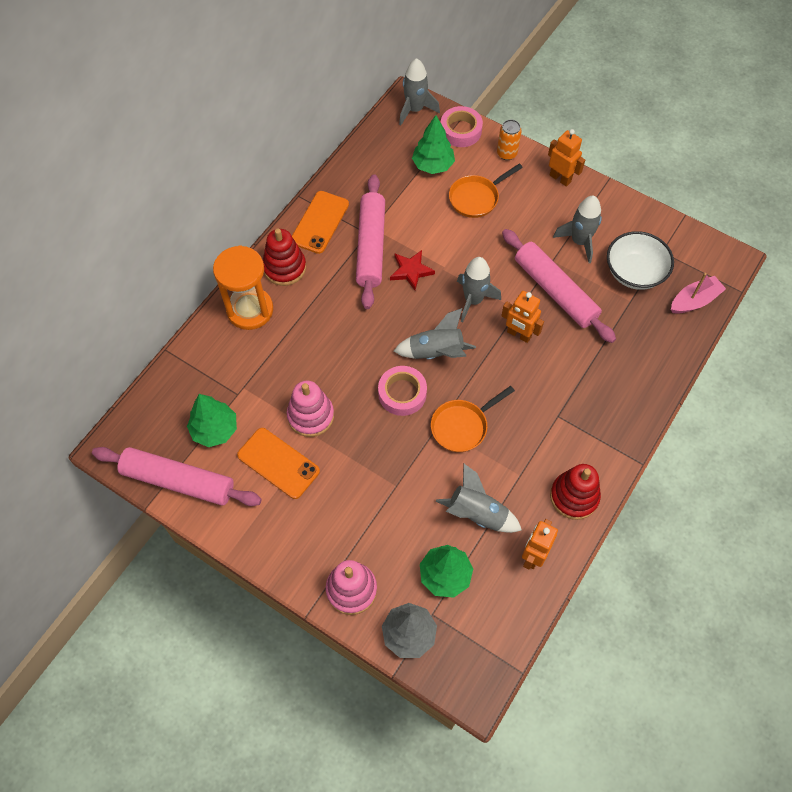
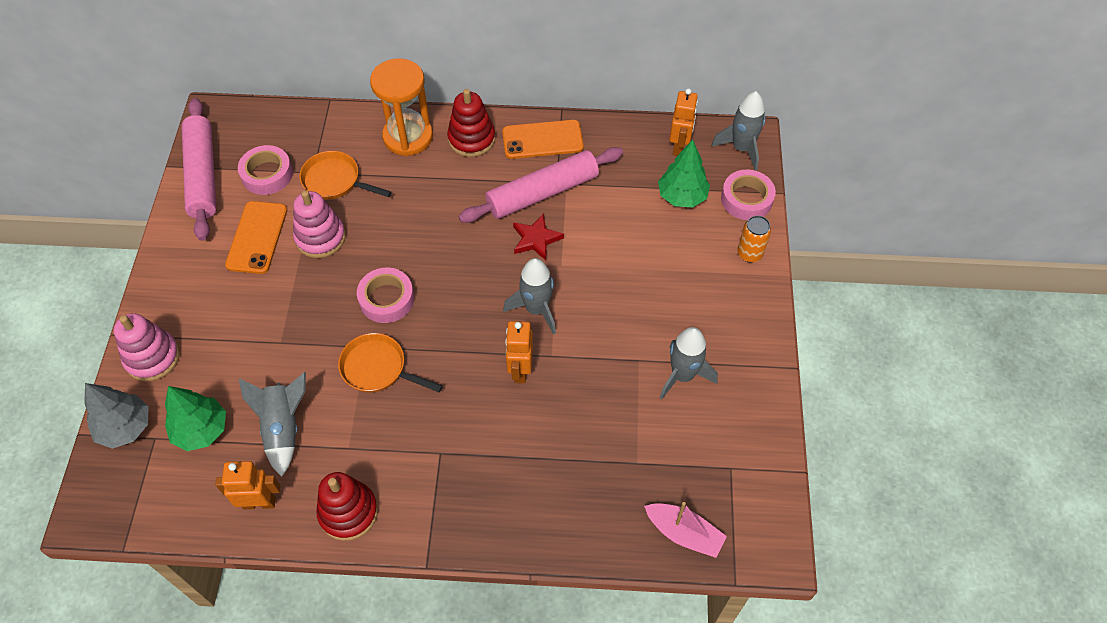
camera: 60 degrees right, 5 degrees down
(215, 430) = (267, 174): green tree -> pink tape
(436, 352) = (452, 305): grey rocket -> none
(476, 198) = (669, 253): orange pan -> orange pan (335, 181)
(555, 291) = (599, 380): pink rolling pin -> none
(560, 178) = (756, 319): orange robot -> orange robot (679, 146)
(634, 272) = (679, 450): white bowl -> none

